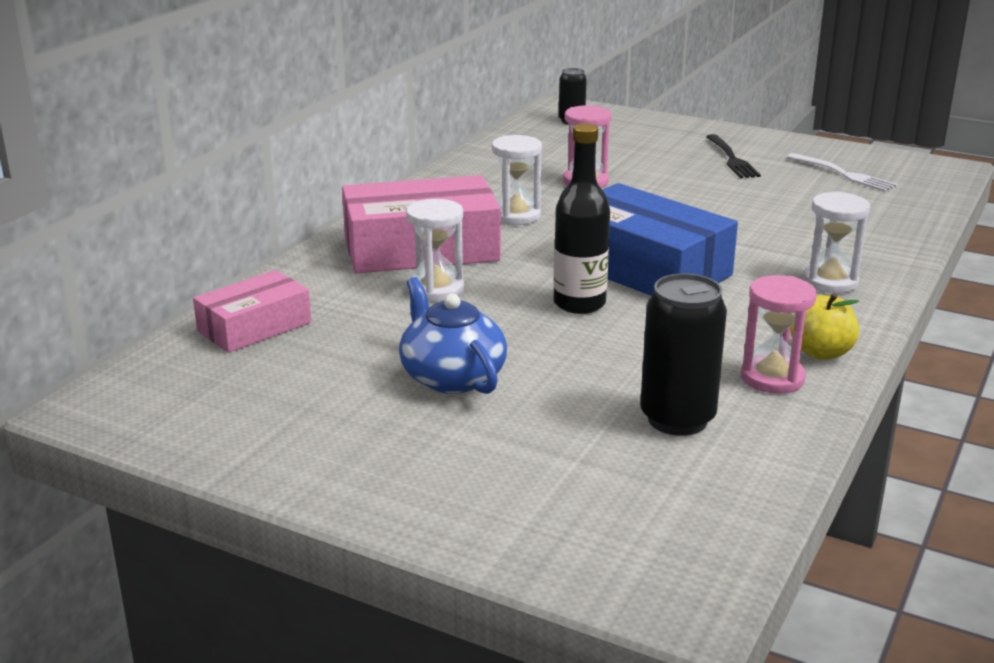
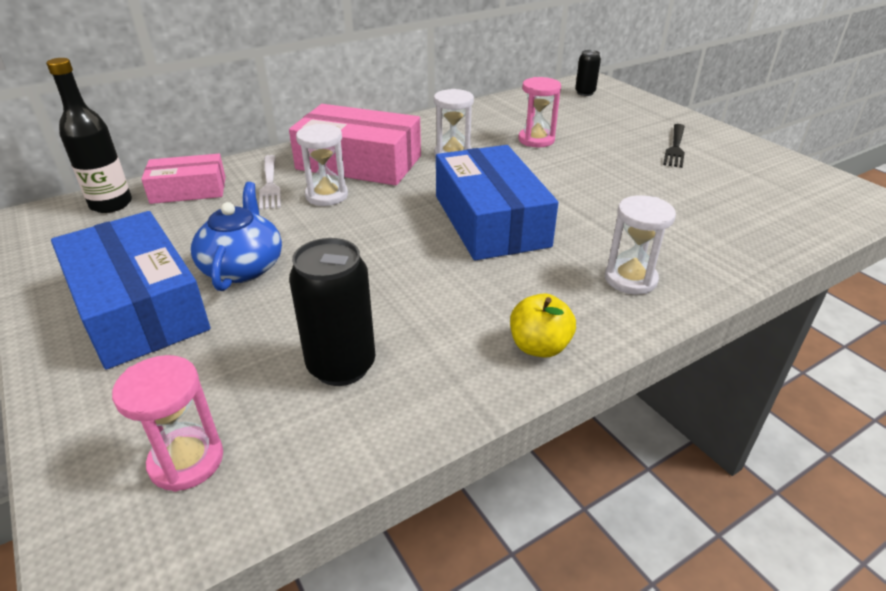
camera: 30 degrees right, 10 degrees up
(396, 442) = (138, 307): none -> blue box
(579, 304) = (405, 236): black bottle -> black bottle (111, 204)
(772, 378) = (466, 356): pink hourglass -> pink hourglass (186, 461)
(844, 174) = (762, 182): white fork -> white fork (270, 184)

